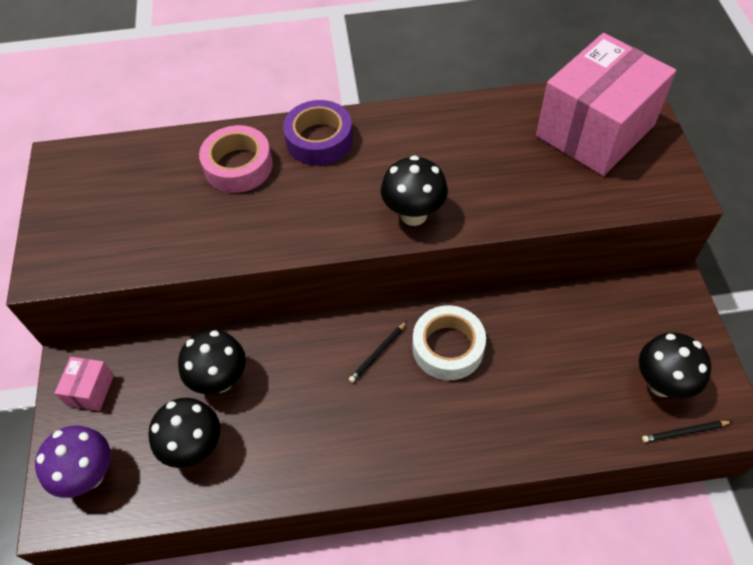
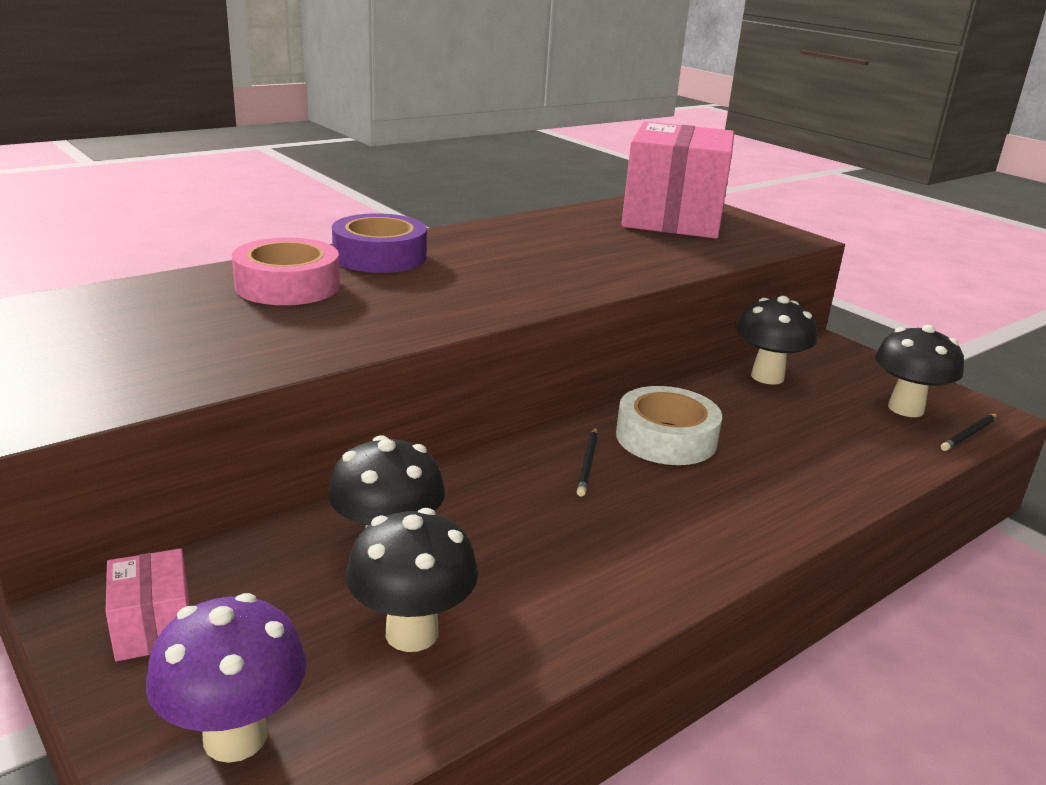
camera: 35 degrees left, 30 degrees down
(413, 215) = (557, 285): black mushroom -> black mushroom (767, 377)

